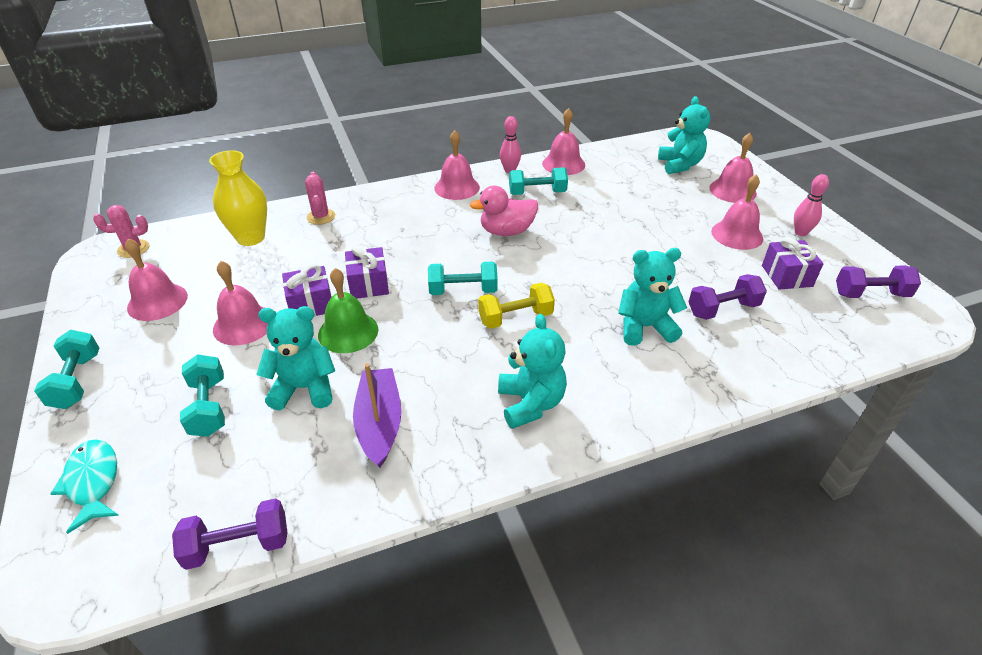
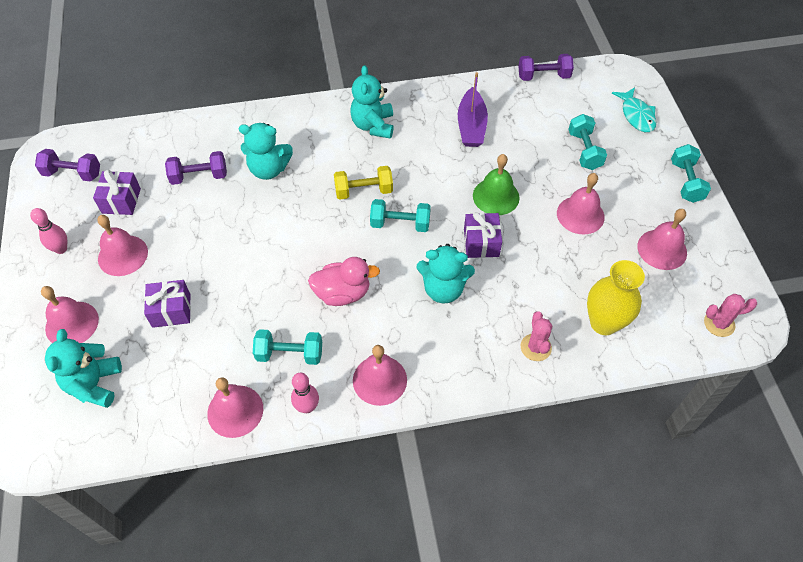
camera: 170 degrees left, 15 degrees up
(304, 388) = (523, 155): turquoise teddy bear -> turquoise teddy bear (443, 289)
(311, 304) = (529, 227): purple gift -> purple gift (171, 310)

